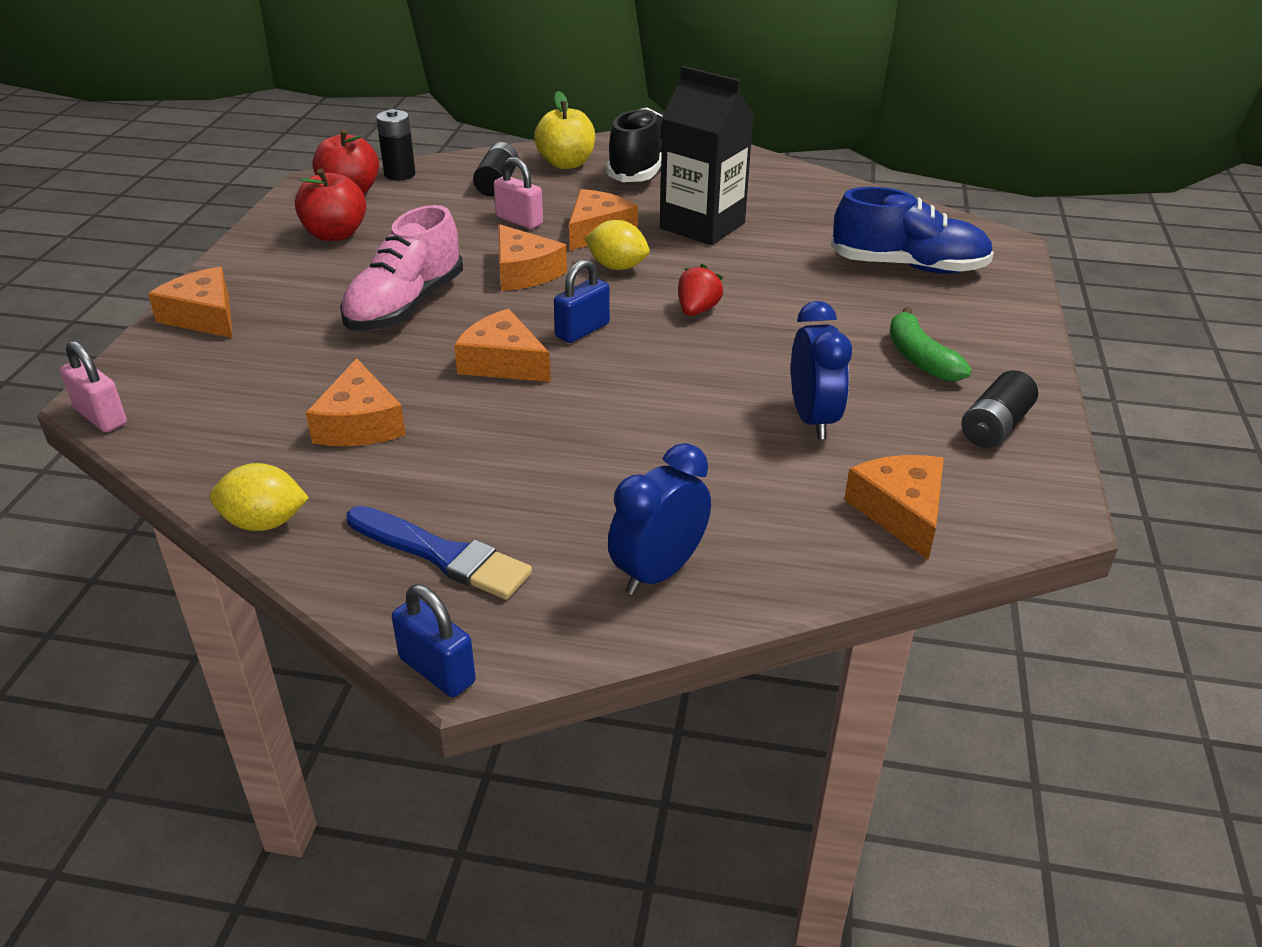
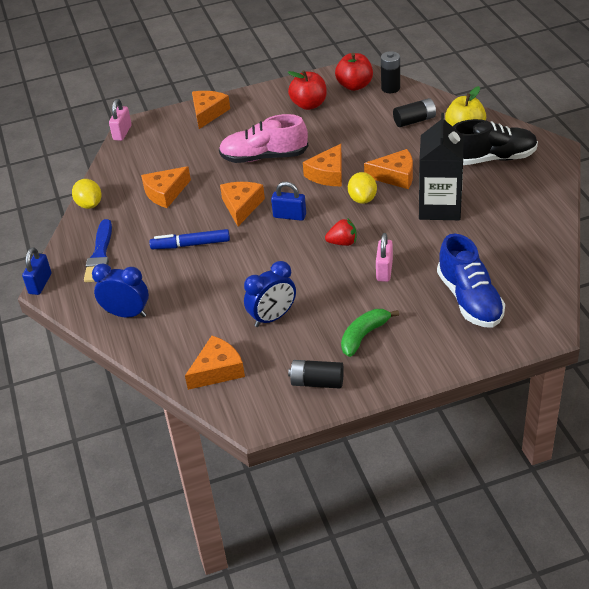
camera: 65 degrees right, 5 degrees up
(519, 221) = (379, 147): pink padlock -> pink padlock (384, 270)
(541, 441) = (190, 245): none -> blue marker

